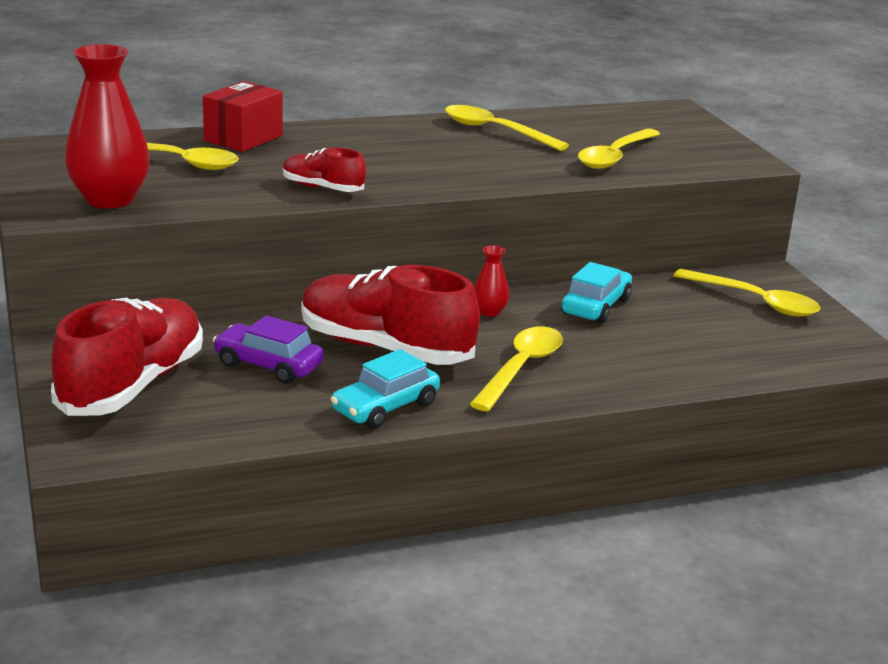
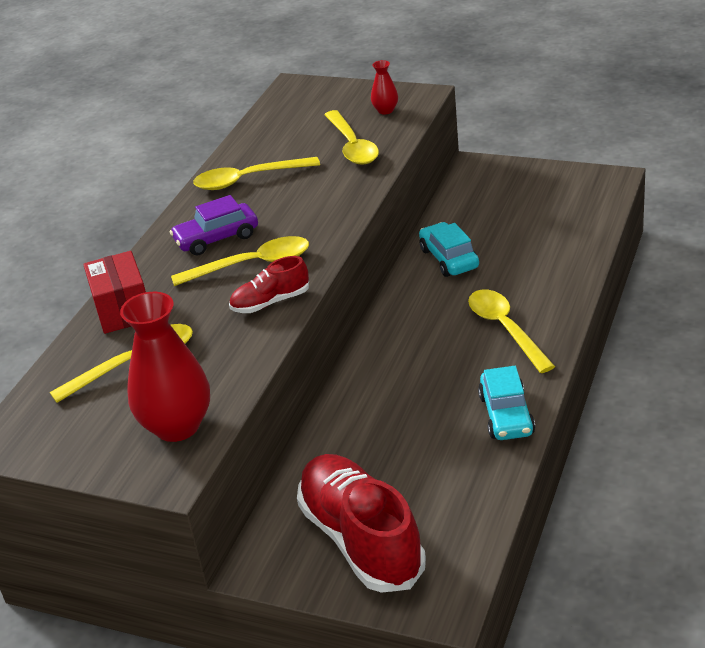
camera: 45 degrees left, 10 degrees up
(268, 365) = (394, 452): purple car -> purple car (216, 238)
(385, 348) = (421, 382): red shoe -> none
(489, 312) = (412, 310): red vase -> red vase (385, 110)
(755, 301) = (504, 189): yellow spoon -> yellow spoon (252, 265)

